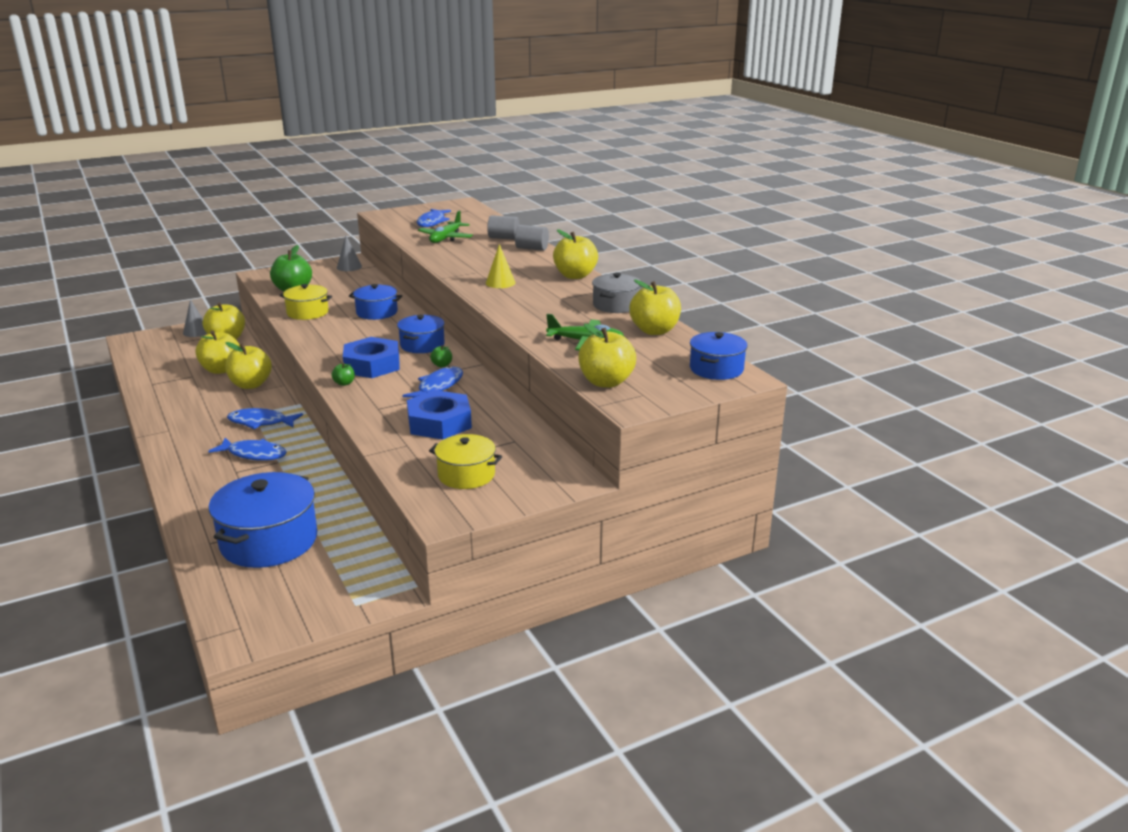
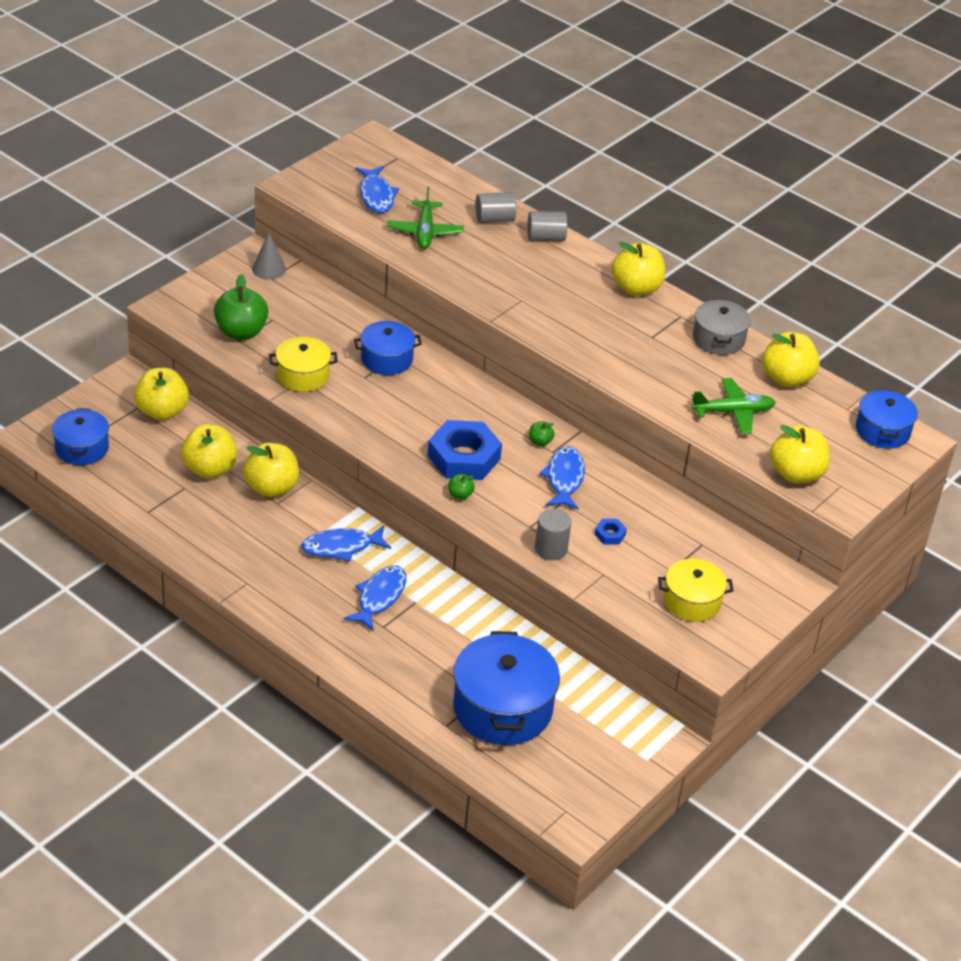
camera: 25 degrees left, 15 degrees up
(196, 332) = (106, 404): grey cone -> none
(254, 454) = (379, 597): blue fish -> blue fish turned 60 degrees counterclockwise
(380, 423) = (551, 549): none -> grey cylinder
(422, 345) = (490, 410): blue pot -> blue pot (82, 448)
(439, 423) = (610, 534): blue nut -> blue nut, size x0.42
(500, 283) = (564, 318): yellow cone -> none

